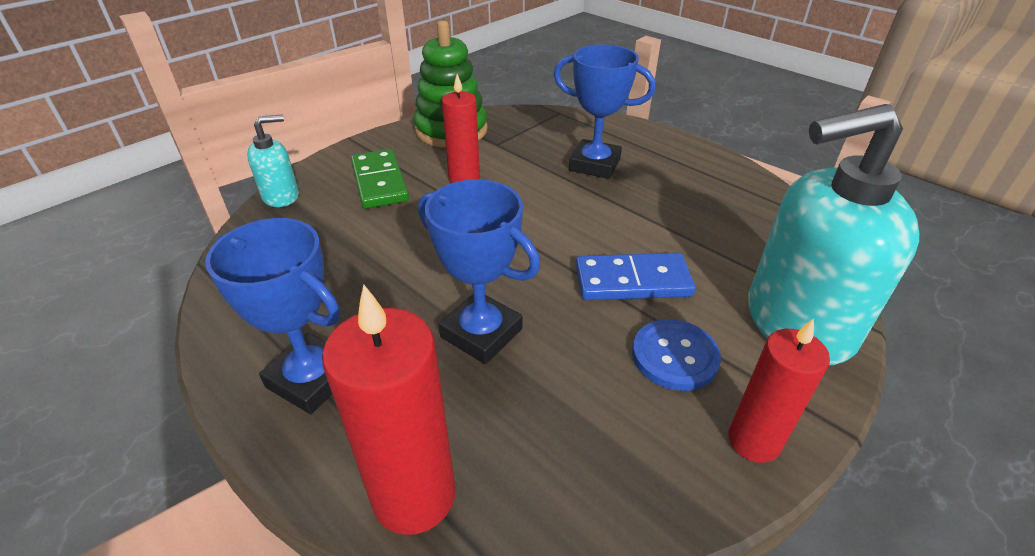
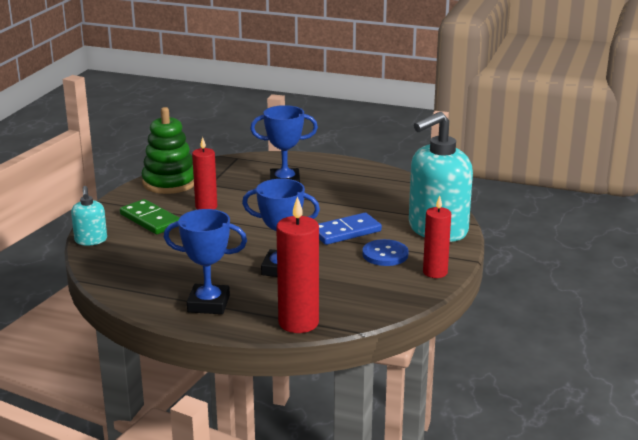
camera: 25 degrees left, 15 degrees down
(281, 196) = (91, 240): turquoise soap dispenser -> turquoise soap dispenser turned 135 degrees clockwise

